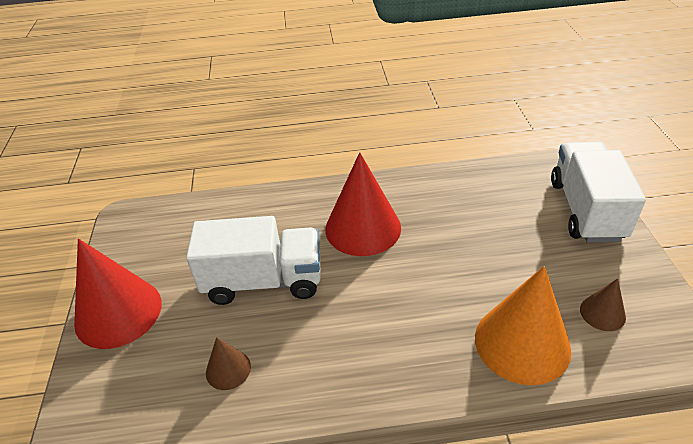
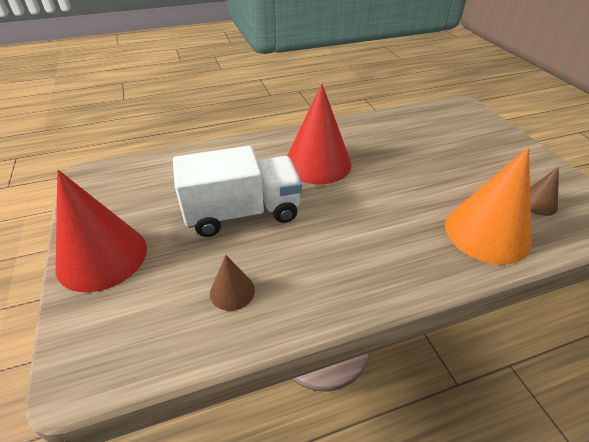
camera: 15 degrees left, 0 degrees up
(586, 210) = (489, 134): white truck -> none

